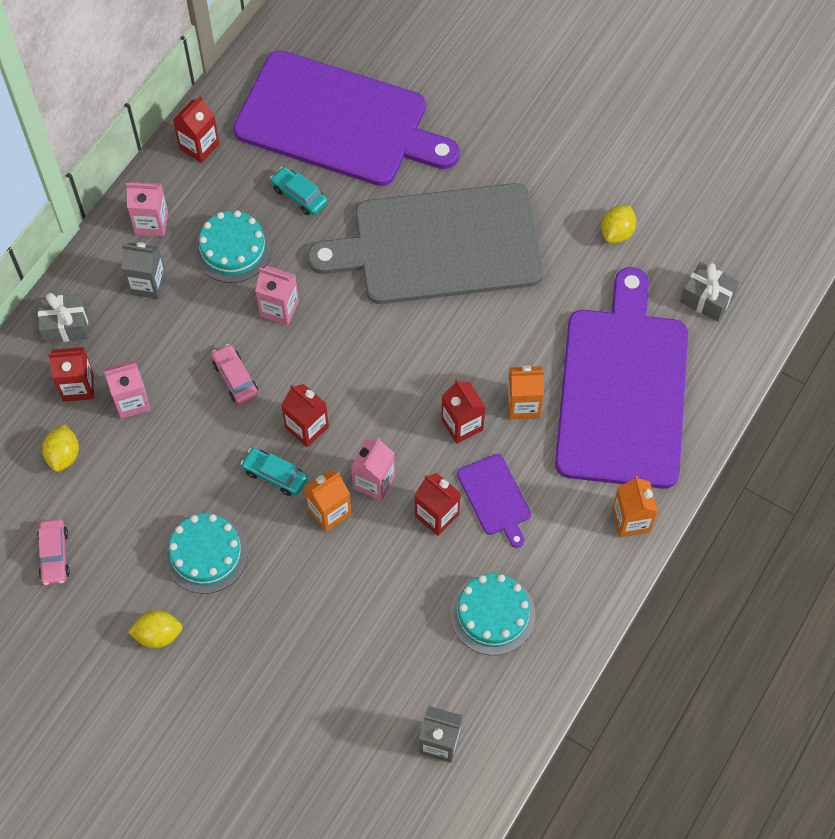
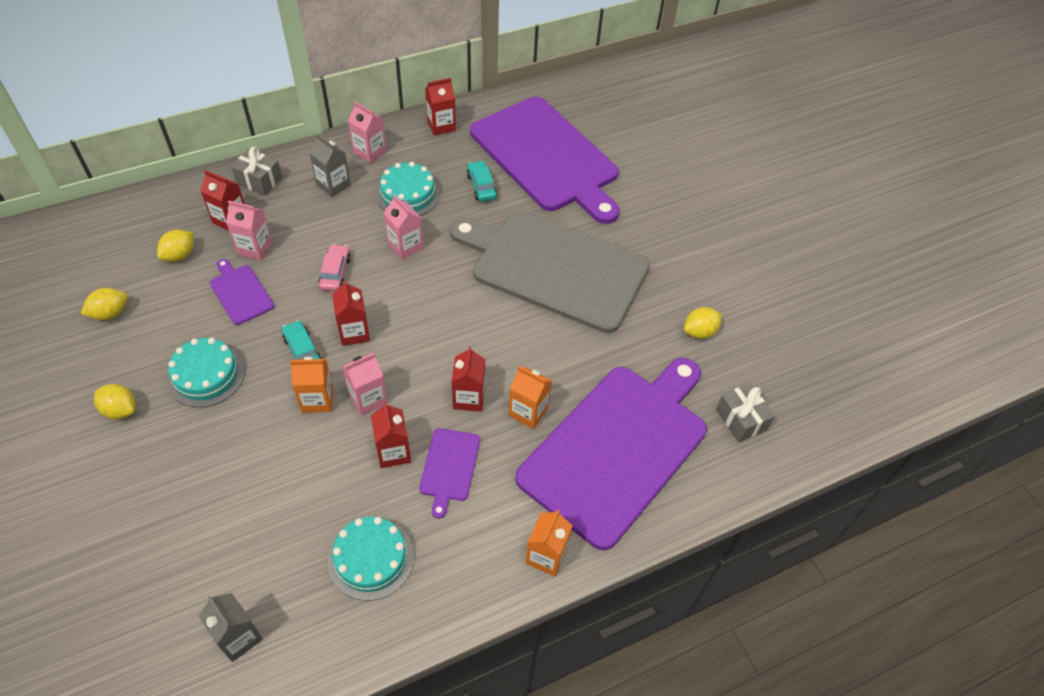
camera: 30 degrees right, 10 degrees down
(54, 555) = (110, 313): pink car -> yellow lemon
(162, 455) = (240, 292): none -> purple cutting board

